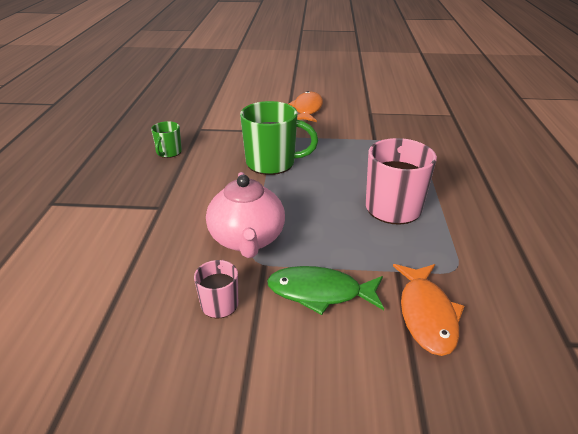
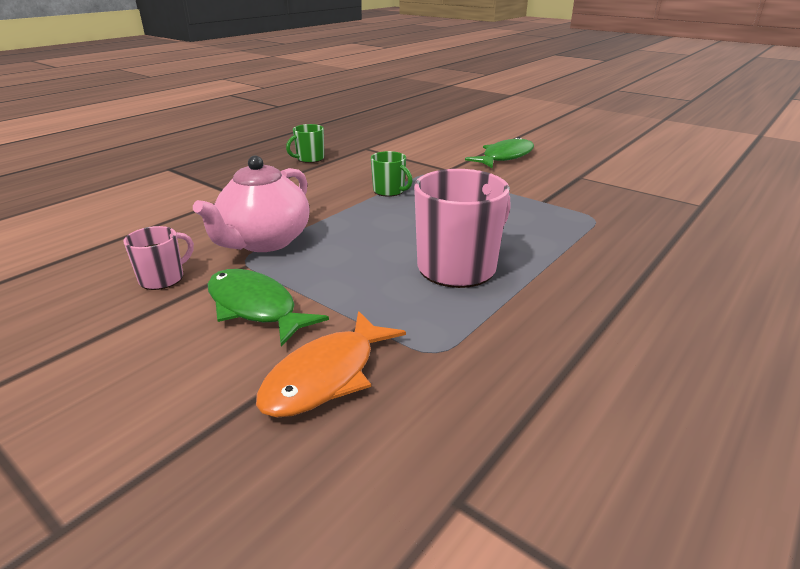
camera: 35 degrees right, 5 degrees down
(272, 163) = (389, 191): green mug -> green mug, size x0.52
(307, 109) = (505, 157): orange fish -> green fish

